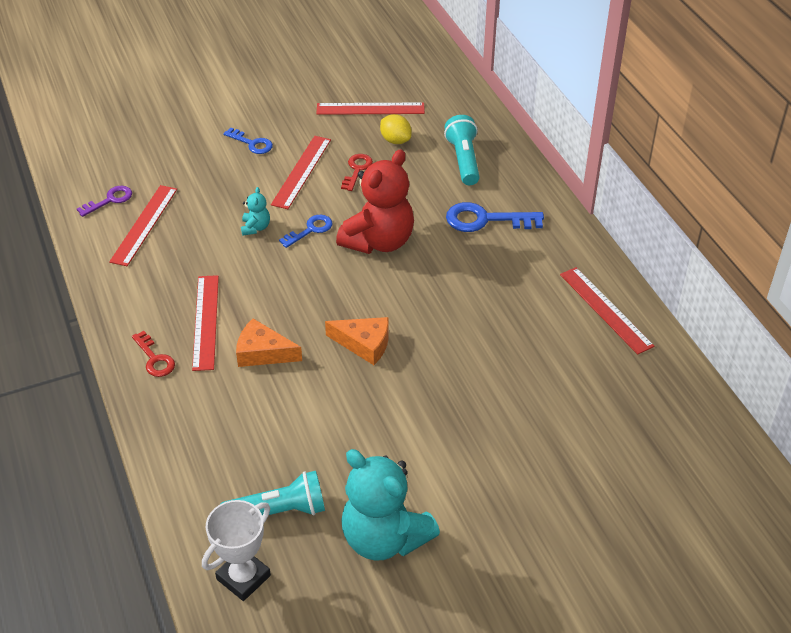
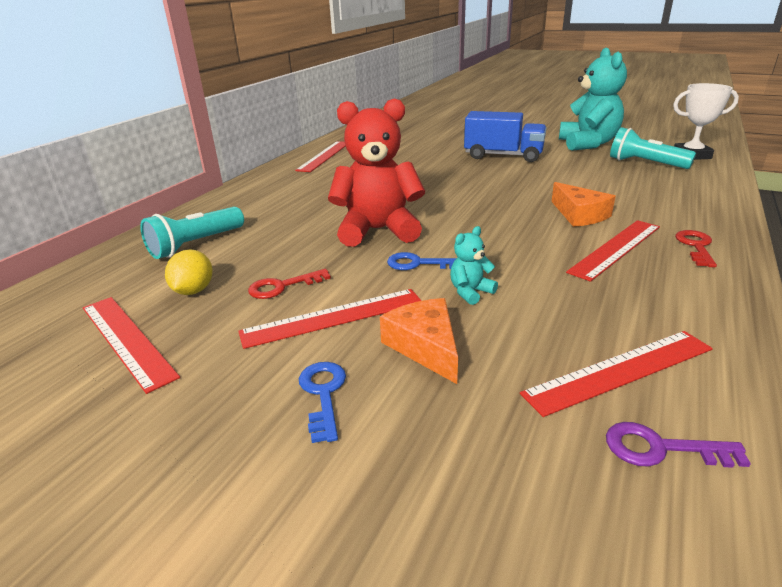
camera: 130 degrees left, 15 degrees down
(364, 344) = (491, 192): orange cheese -> orange cheese (425, 346)
(439, 432) = (503, 156): none -> blue truck
(486, 220) = (281, 207): blue key -> none

